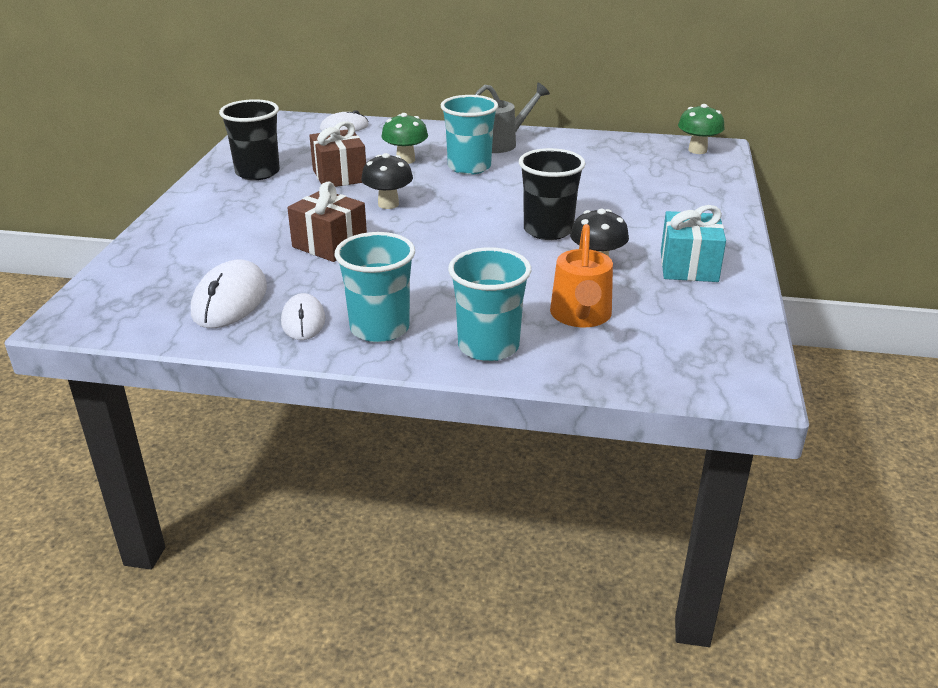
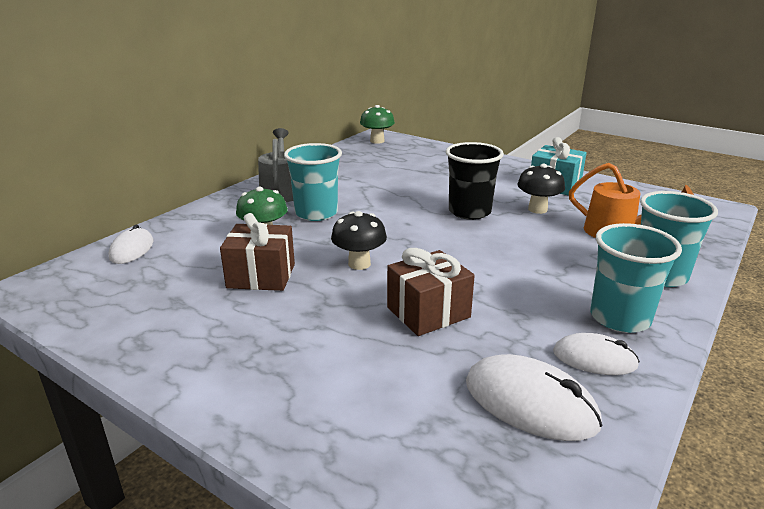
camera: 65 degrees left, 5 degrees down
(257, 173) = (186, 326): black cup -> none

